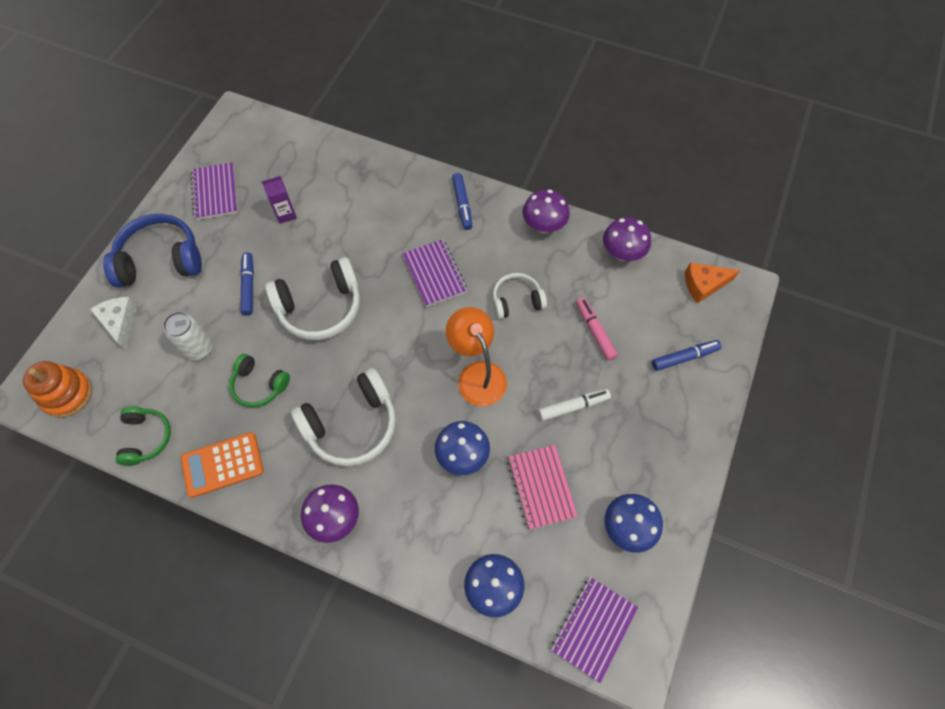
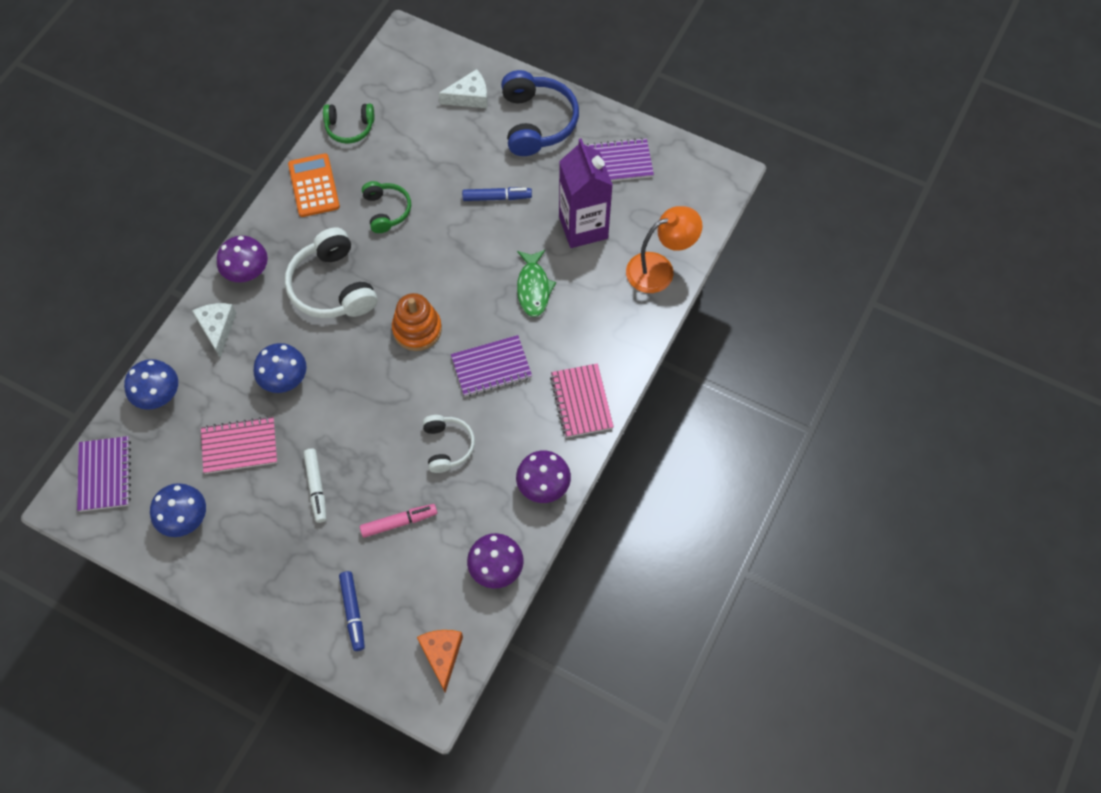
camera: 95 degrees right, 0 degrees up
(67, 394) = (402, 66): orange stacking toy -> orange stacking toy (417, 329)
(199, 349) = (432, 160): white can -> none
(259, 385) = (386, 210): green headphones -> green headphones turned 135 degrees clockwise
(285, 214) = (583, 227): purple carton -> purple carton, size x2.06
(320, 307) = (464, 260): white headphones -> none
(350, 248) = (533, 288): none -> green fish
(406, 538) = (217, 328): none -> white cheese
(462, 204) = (581, 401): blue marker -> pink notebook
(477, 374) = (367, 399): orange lamp -> orange lamp (659, 269)
(593, 628) = (105, 475): purple notebook -> purple notebook turned 45 degrees clockwise

